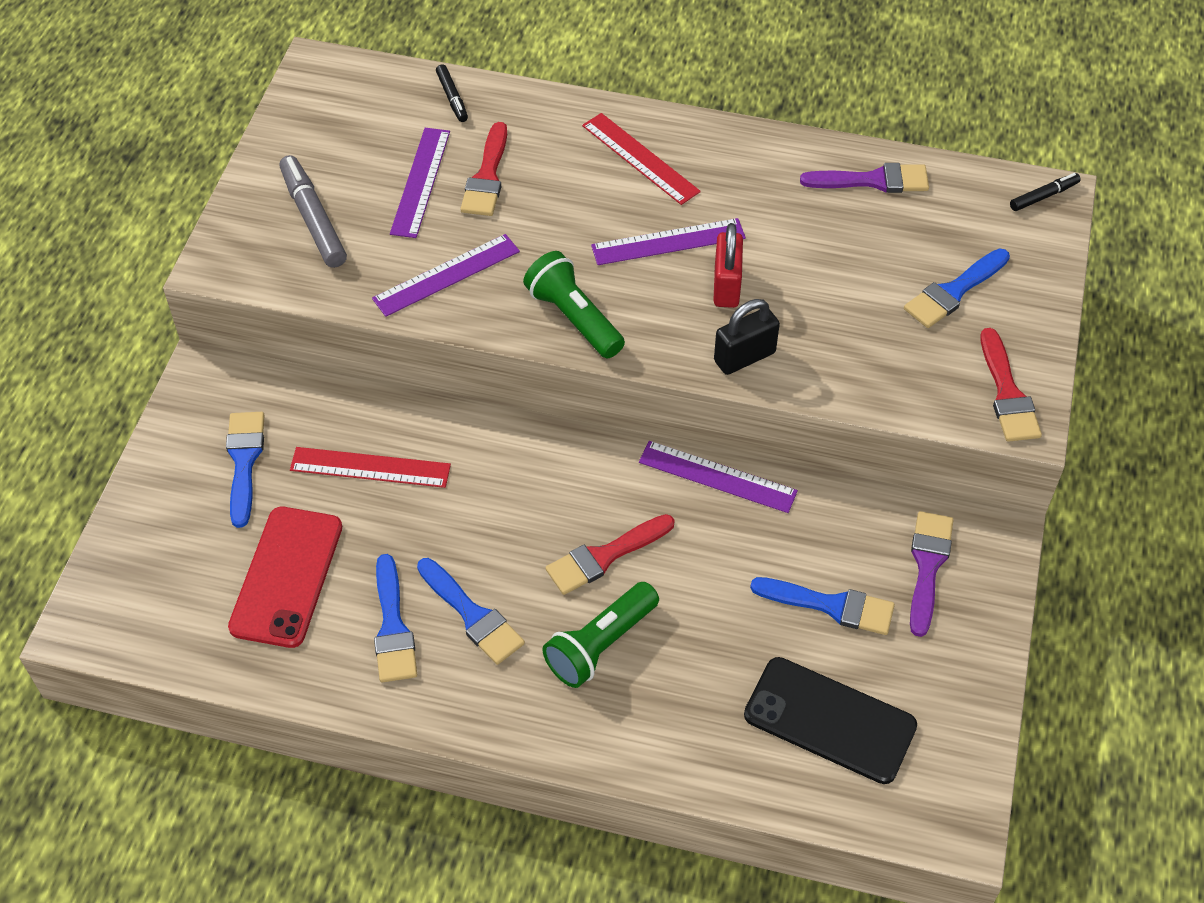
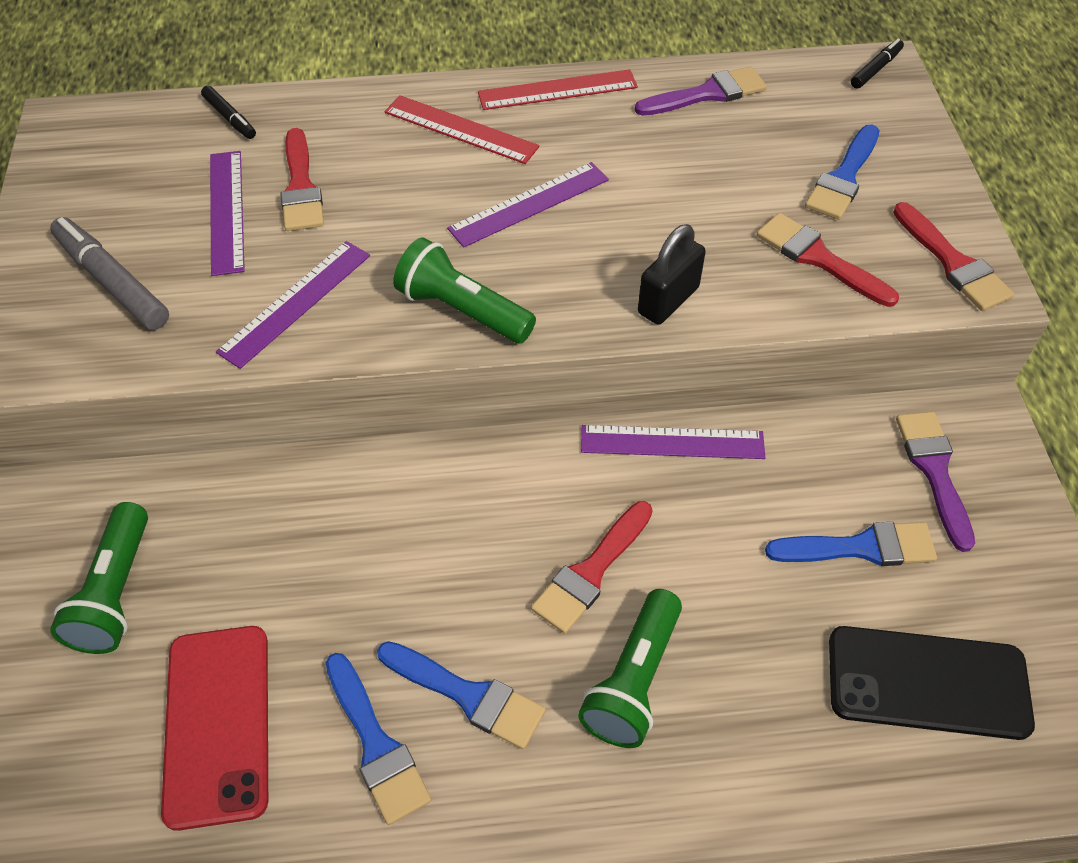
camera: 20 degrees left, 0 degrees up
(244, 461) = (115, 593): blue brush -> green flashlight
(370, 467) = (275, 552): red ruler -> red ruler (557, 90)
(726, 286) = (612, 233): red padlock -> none
(891, 357) = (818, 258): none -> red brush

